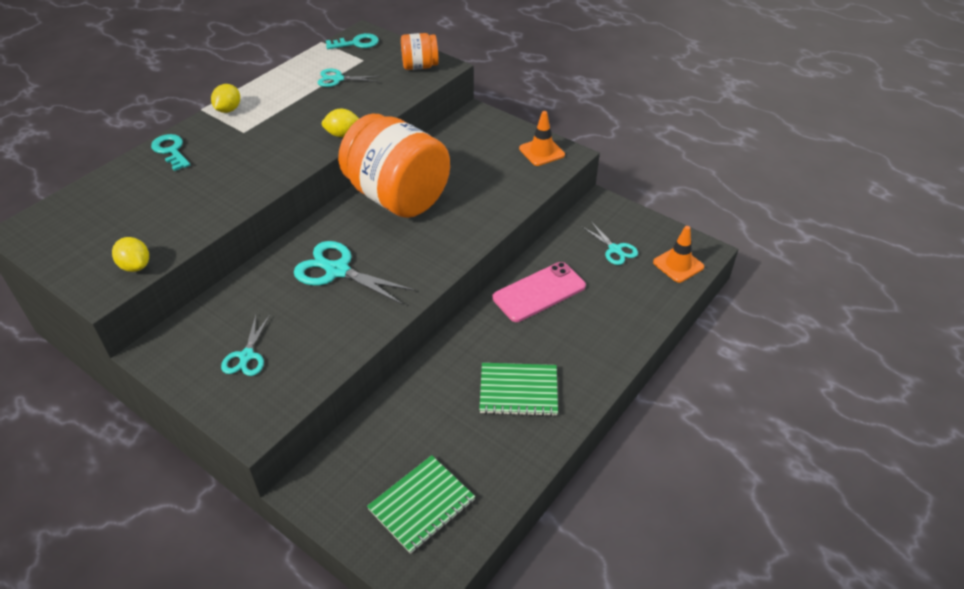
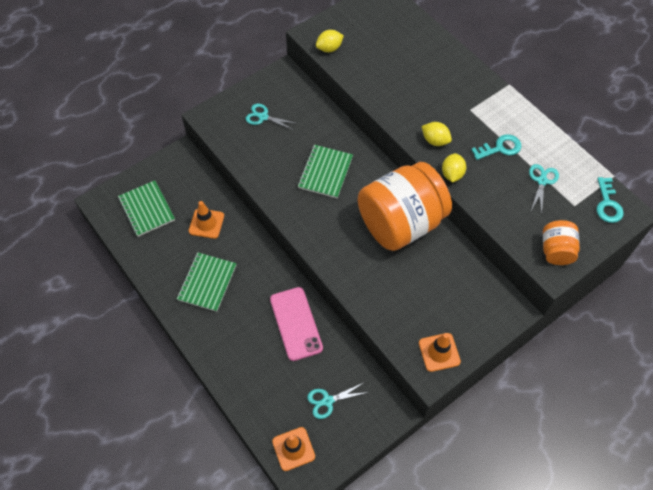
camera: 105 degrees right, 15 degrees up
(171, 151) = (454, 66): turquoise key -> turquoise key (500, 148)
(228, 109) = (505, 101): yellow lemon -> yellow lemon (435, 141)
(337, 271) = (325, 172): turquoise scissors -> green notebook
(426, 418) = (206, 223): none -> orange traffic cone

